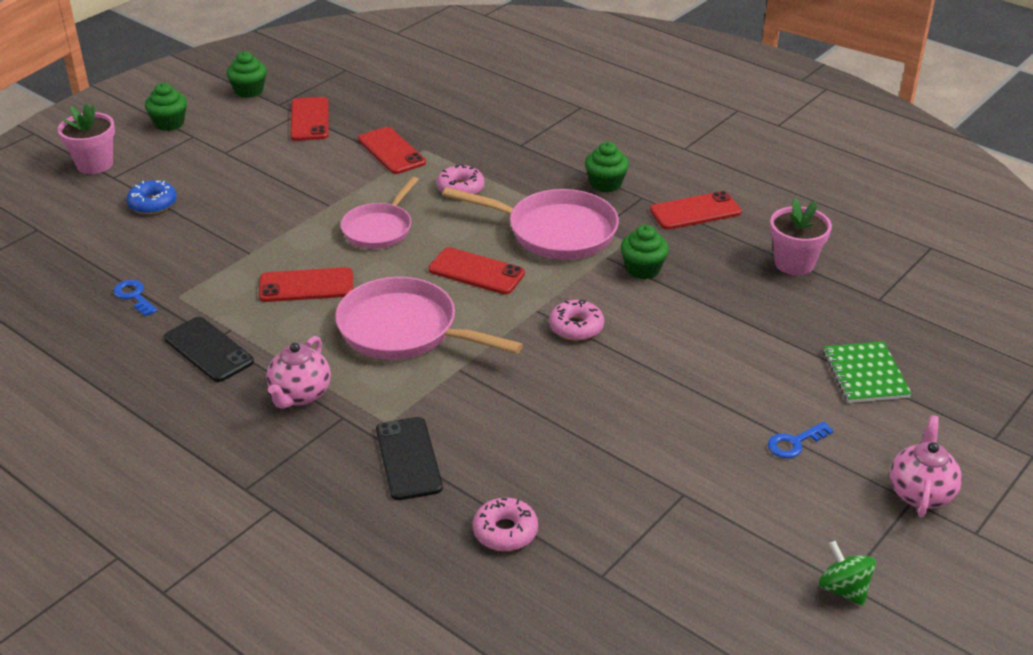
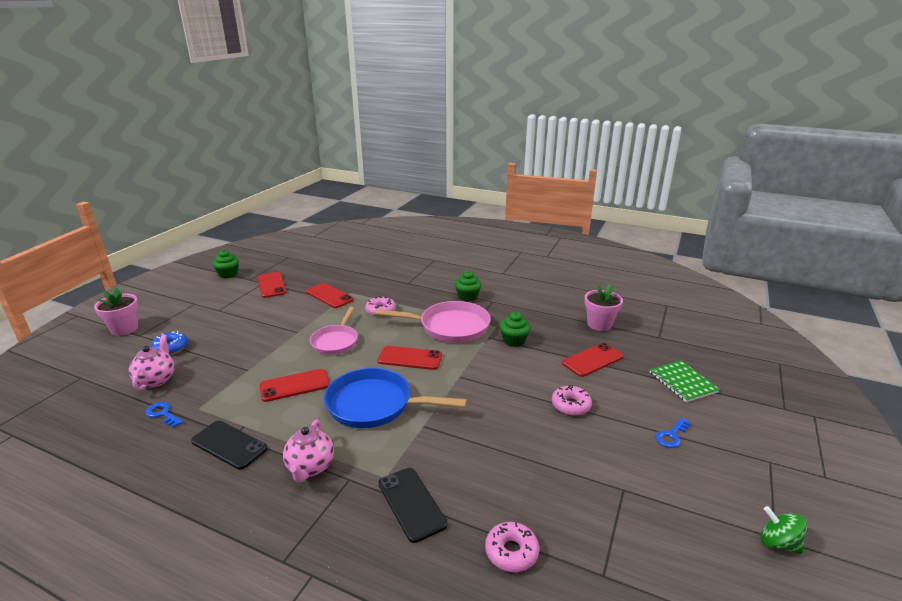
camera: 15 degrees left, 10 degrees down
(169, 123) = (177, 298): green cupcake -> none
(405, 330) = (375, 404): pink pan -> blue pan
(576, 327) = (490, 383): pink donut -> pink donut (571, 405)
(695, 211) = (527, 304): red phone -> red phone (592, 360)
(920, 493) = (771, 455): pink teapot -> pink teapot (156, 380)

